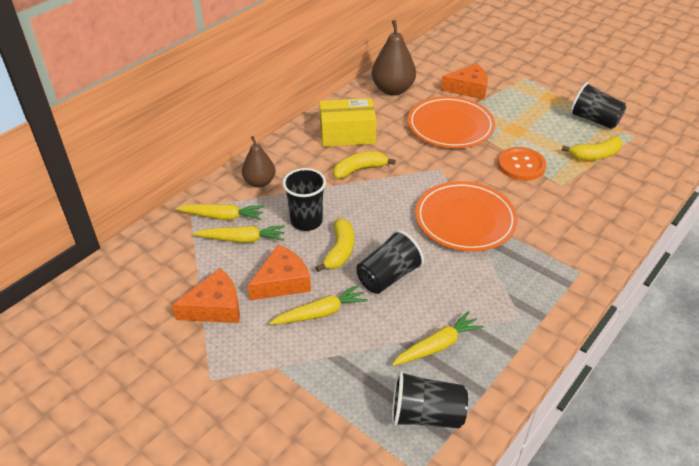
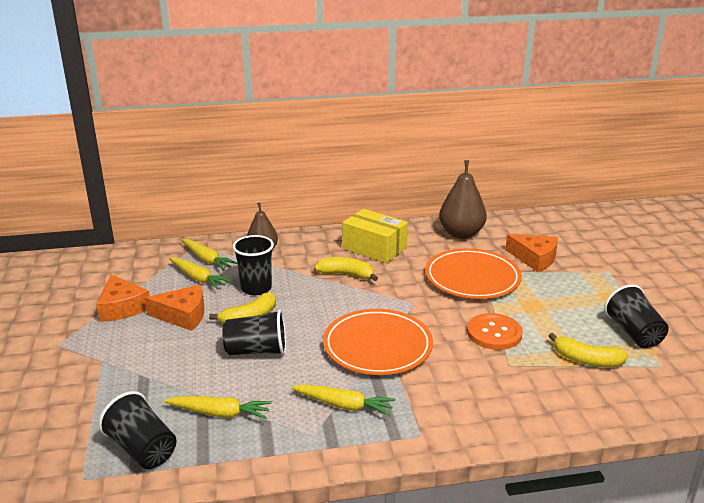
camera: 40 degrees right, 15 degrees down
(215, 307) = (122, 307): orange cheese -> orange cheese turned 45 degrees clockwise
(321, 313) = (177, 347): yellow carrot -> yellow carrot (344, 405)

